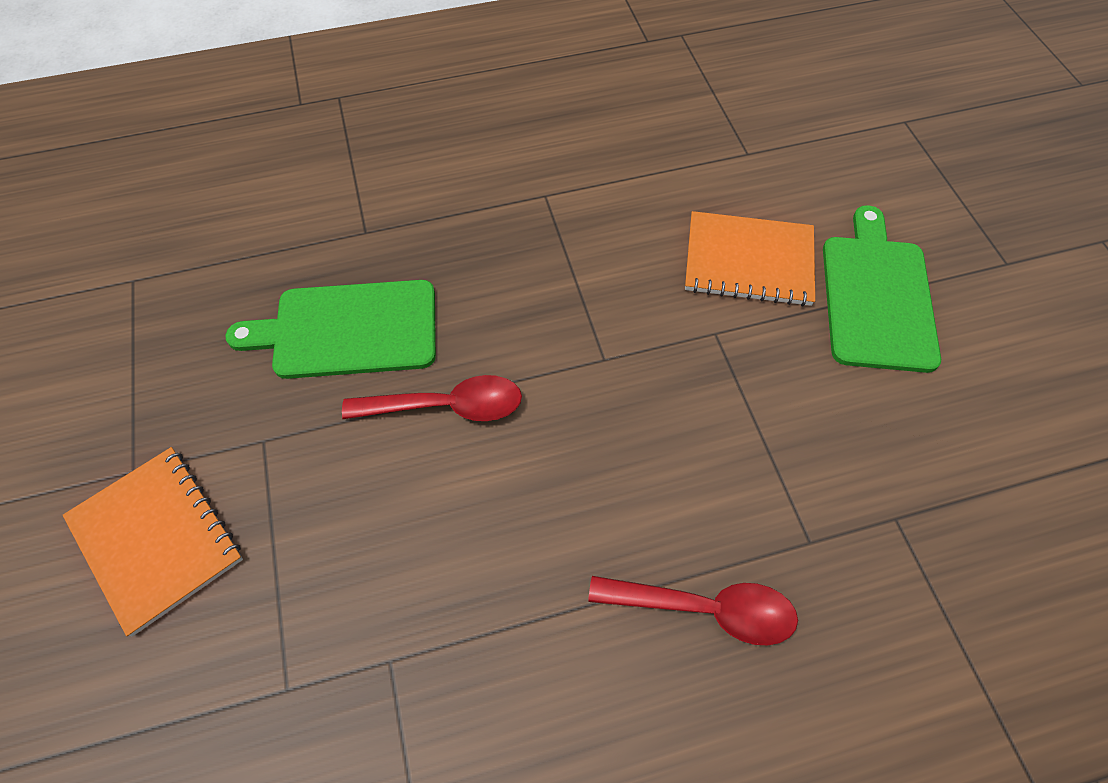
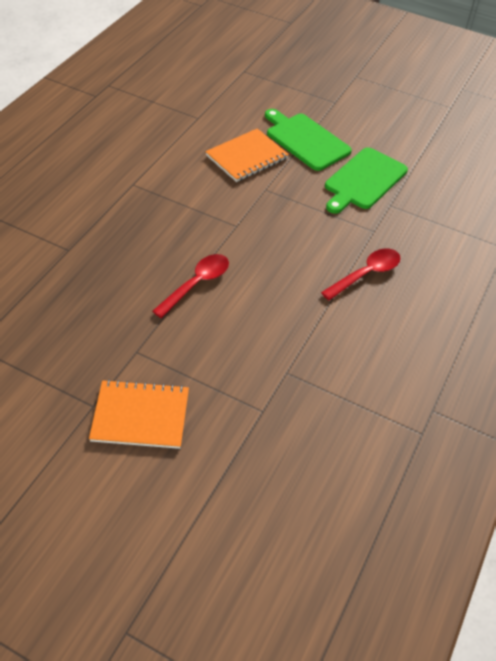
camera: 50 degrees left, 10 degrees down
(348, 330) = (116, 289): green cutting board -> green cutting board (364, 180)

